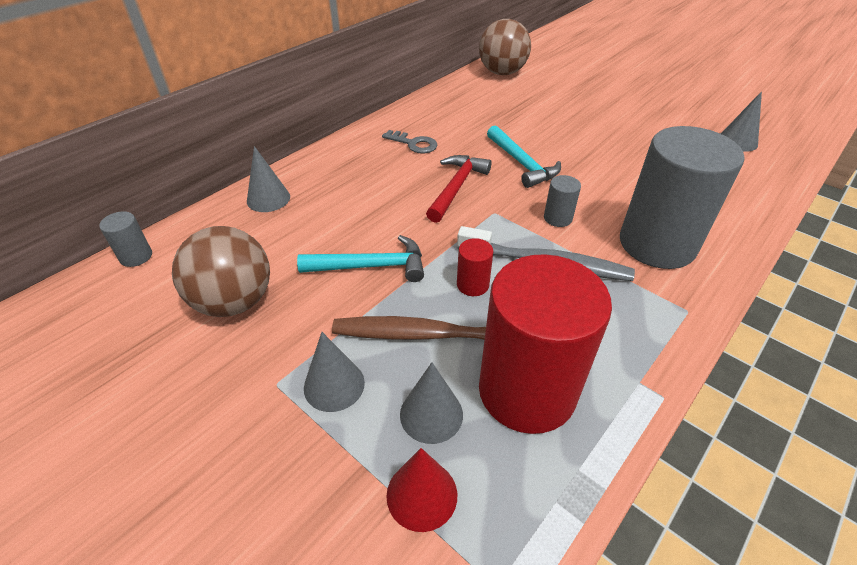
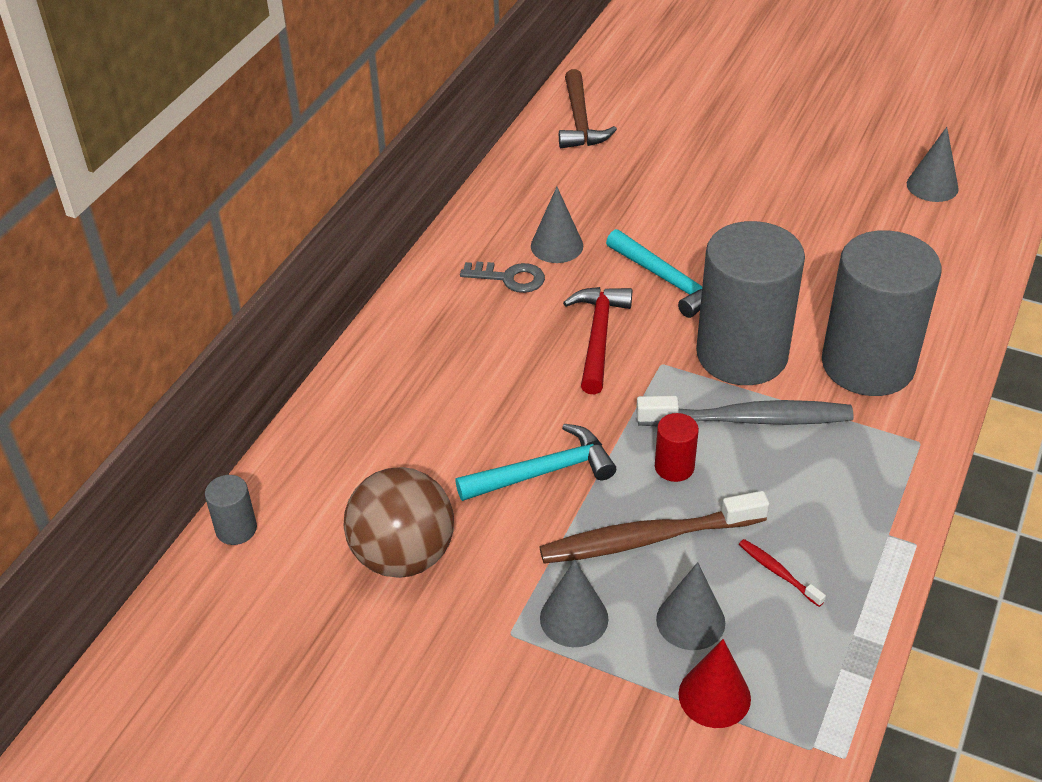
camera: 15 degrees left, 0 degrees up
(268, 199) = (357, 408): grey cone -> grey cone (557, 246)
(502, 73) = (580, 121): brown ball -> brown hammer
(527, 391) = (778, 572): red cylinder -> red toothbrush
(557, 218) = (741, 354): grey cylinder -> grey cylinder, size x2.48

